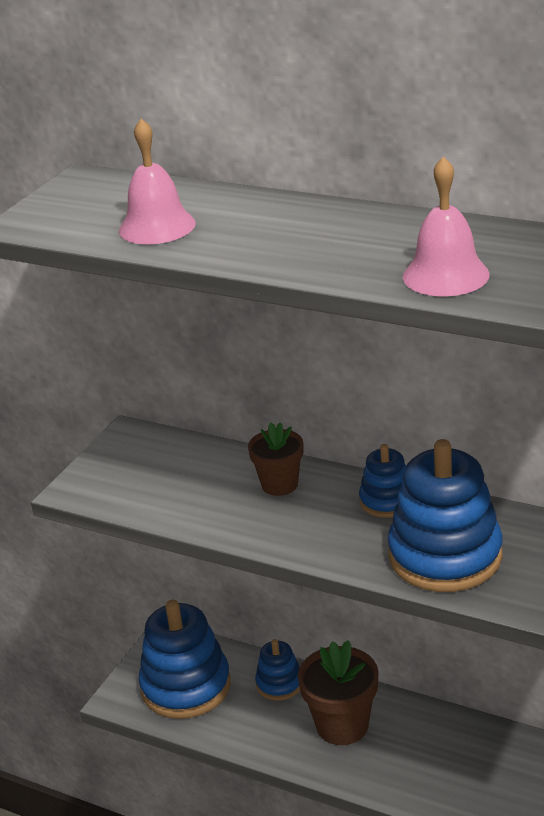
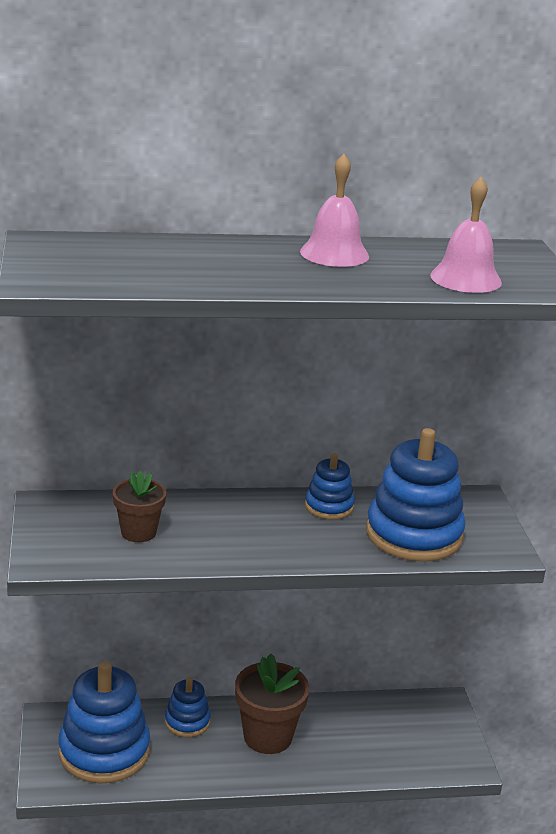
camera: 40 degrees left, 5 degrees down
(157, 227) = (177, 271): pink bell -> pink bell (334, 253)
(279, 484) = (229, 514): brown flower pot -> brown flower pot (138, 532)

